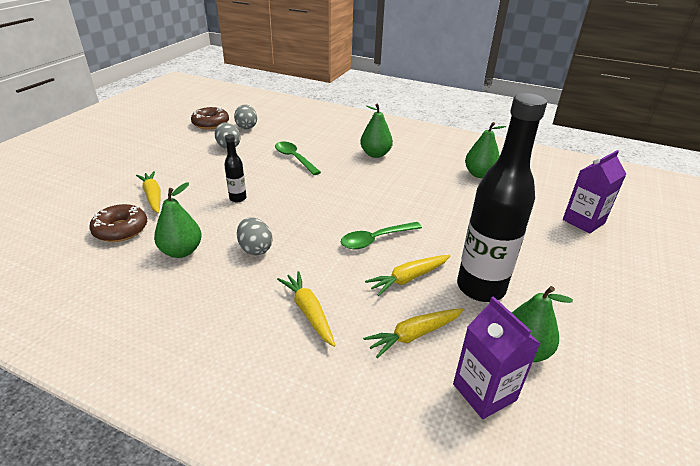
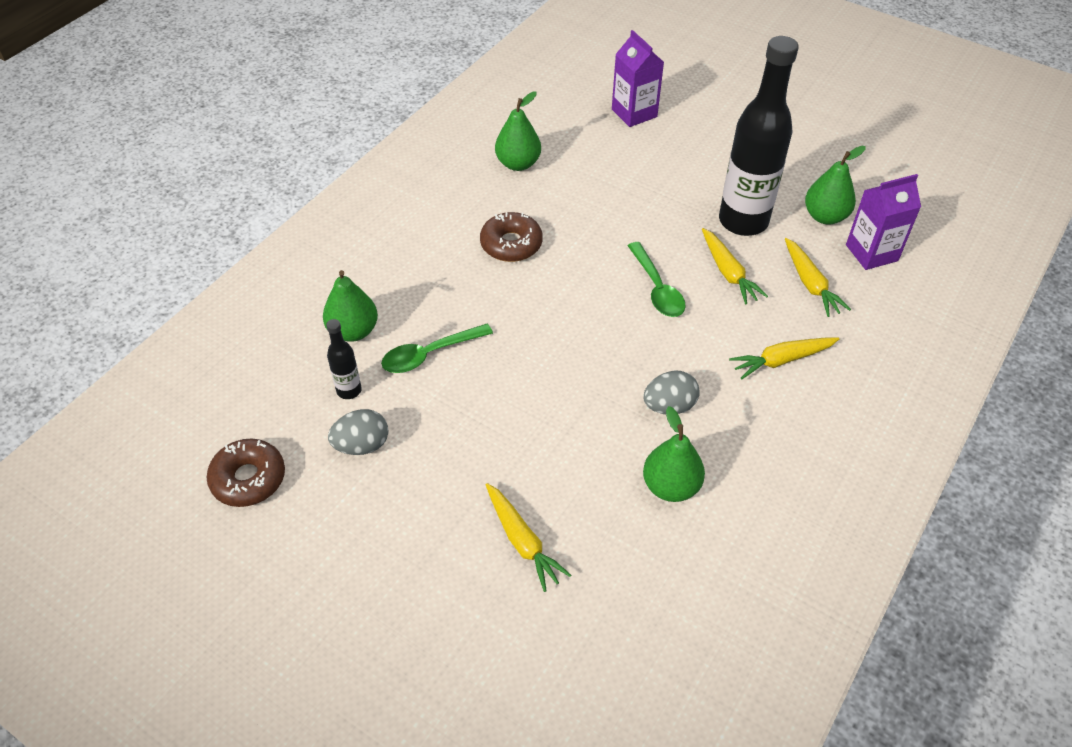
camera: 80 degrees left, 15 degrees up
(121, 230) = (613, 570): brown donut -> brown donut (511, 244)
(153, 196) = (522, 541): yellow carrot -> yellow carrot turned 105 degrees counterclockwise
(238, 198) = (543, 427): black bottle -> black bottle (349, 390)
(246, 127) = (284, 419): grey egg -> none
(375, 154) = (438, 256): green pear -> green pear (353, 331)

